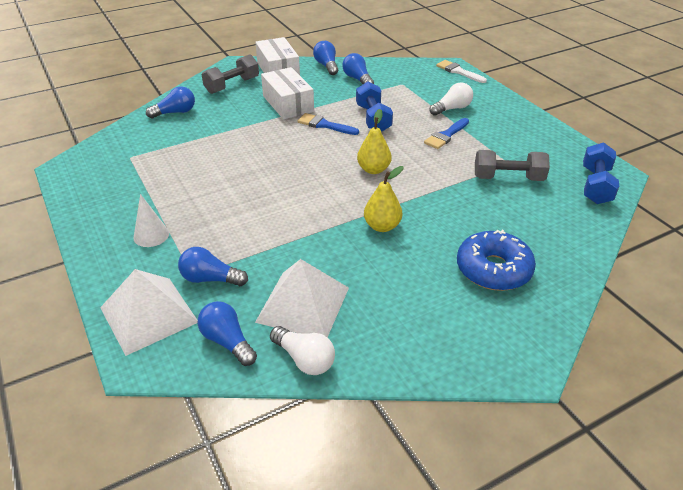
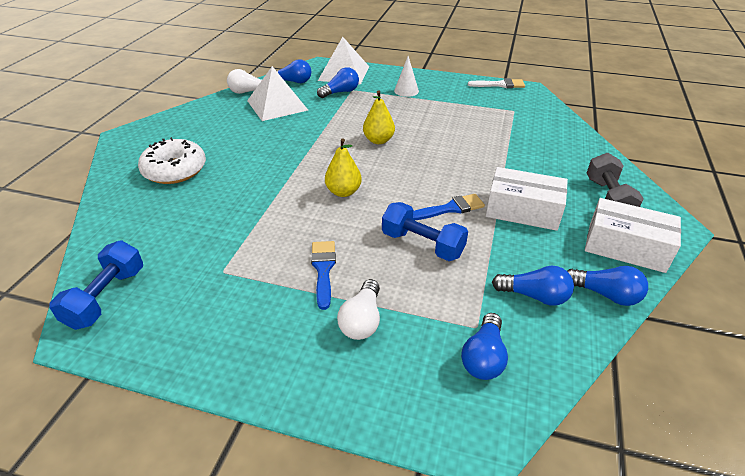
camera: 135 degrees right, 0 degrees up
(175, 112) = (573, 149): blue light bulb -> blue light bulb (483, 357)
(382, 226) = (281, 157): yellow pear -> yellow pear (378, 140)
(458, 71) = (448, 428): white brush -> white brush (500, 85)
(493, 269) = (175, 170): blue donut -> white donut
(508, 178) = (212, 252): grey dumbbell -> none
(595, 185) = (106, 297): blue dumbbell -> blue dumbbell turned 45 degrees clockwise

